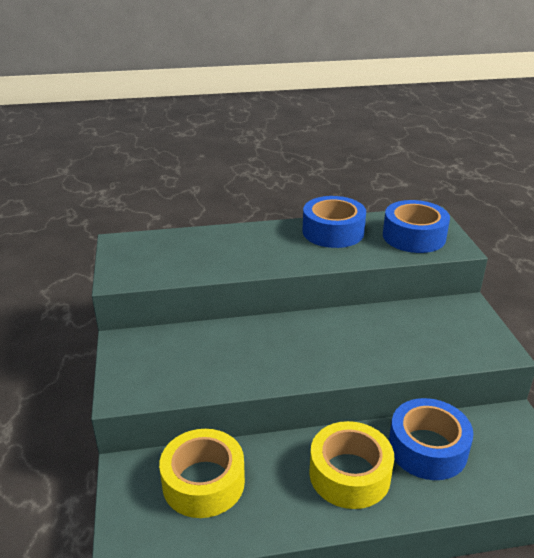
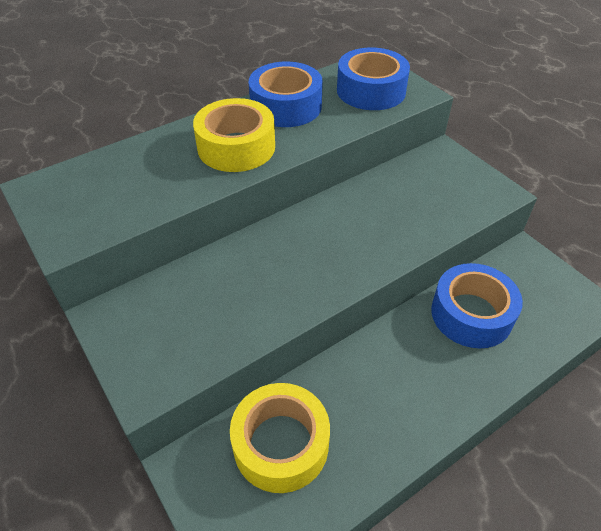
camera: 25 degrees left, 15 degrees up
(349, 474) = (419, 371): yellow tape -> yellow tape (236, 147)

